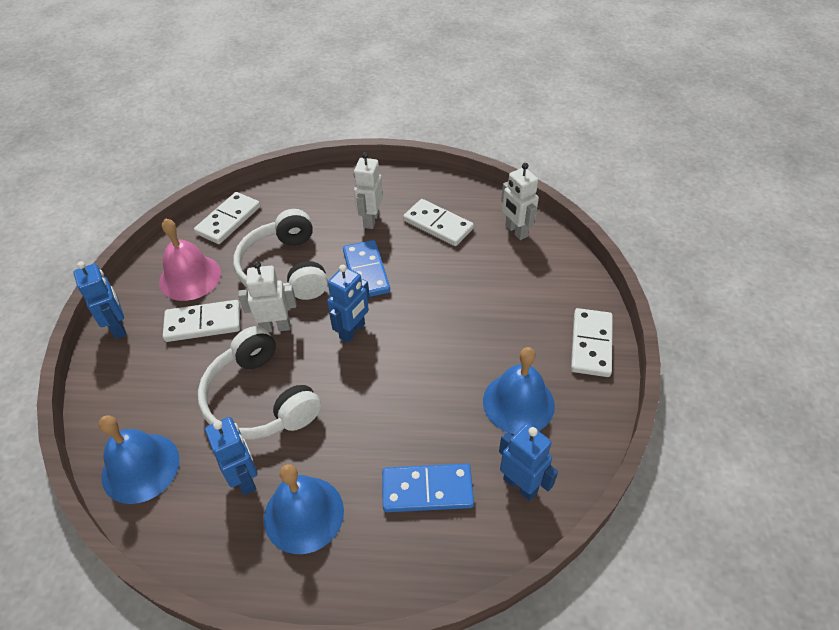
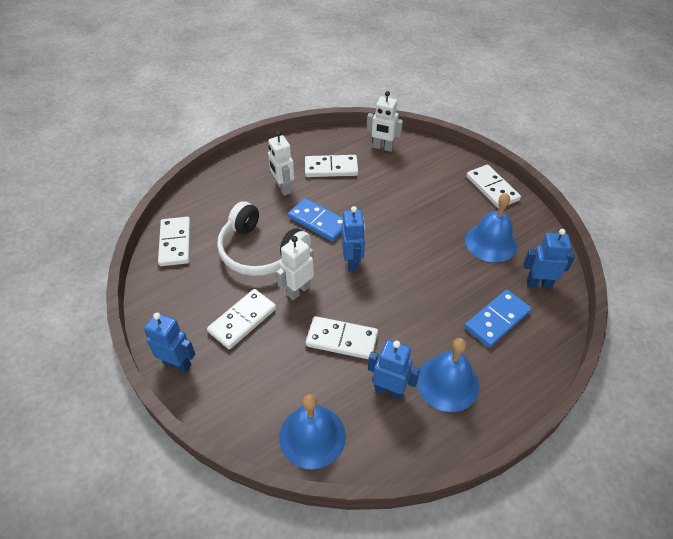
camera: 40 degrees left, 0 degrees up
(190, 277) = (193, 297): pink bell -> none
(260, 399) = (342, 340): white headphones -> white domino

